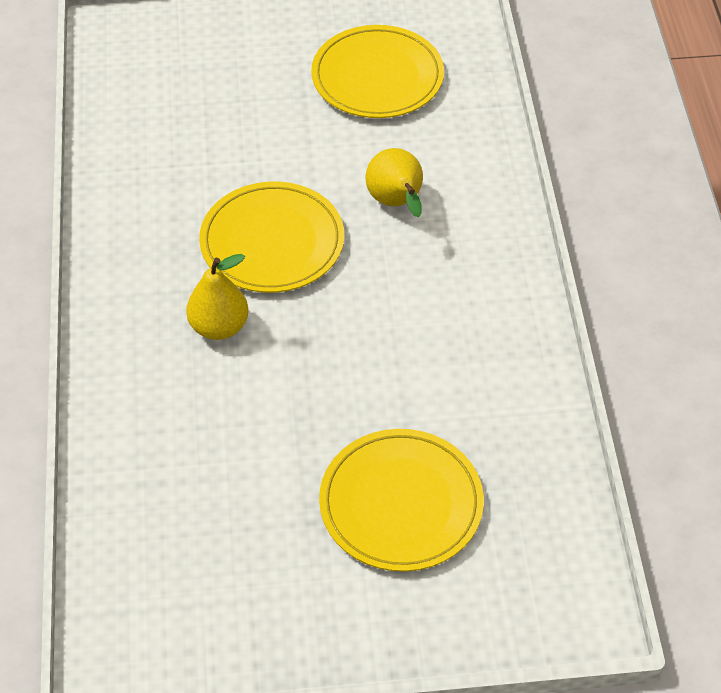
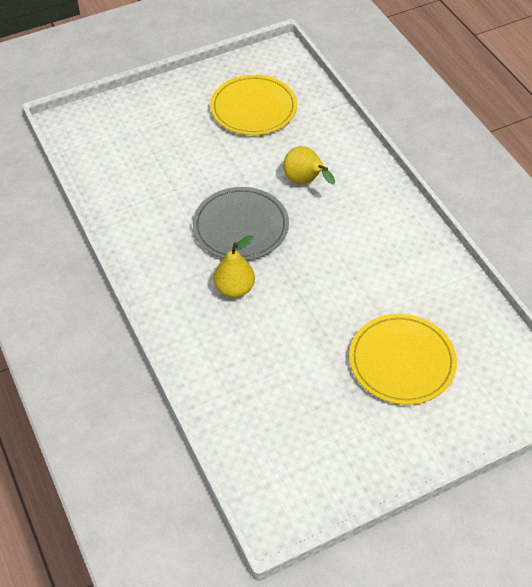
camera: 20 degrees left, 0 degrees up
(272, 242) = (240, 227): yellow plate -> grey plate

